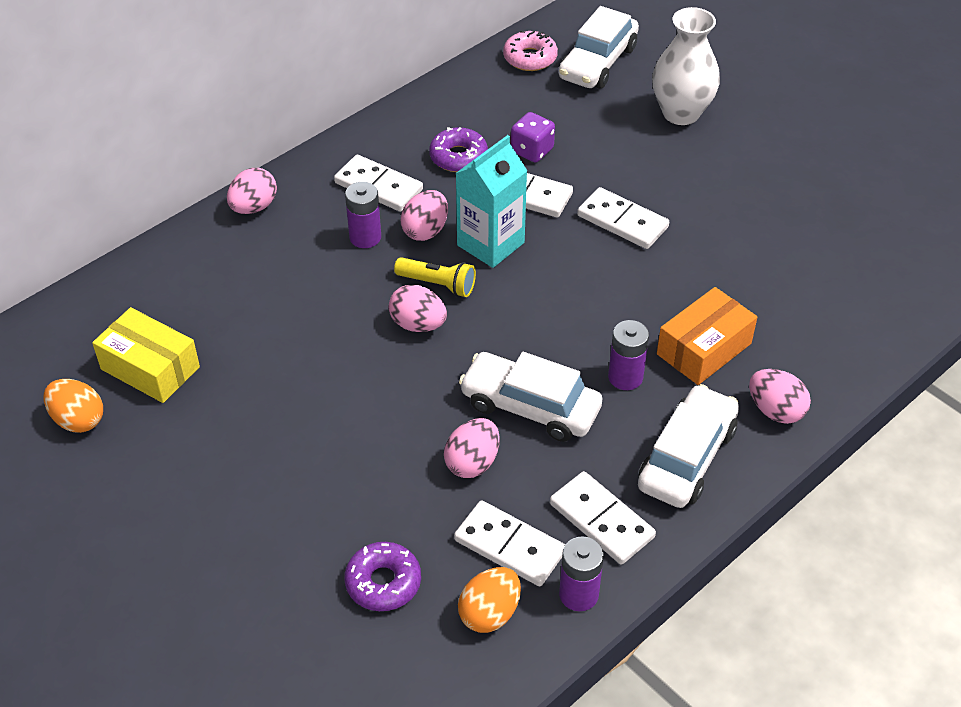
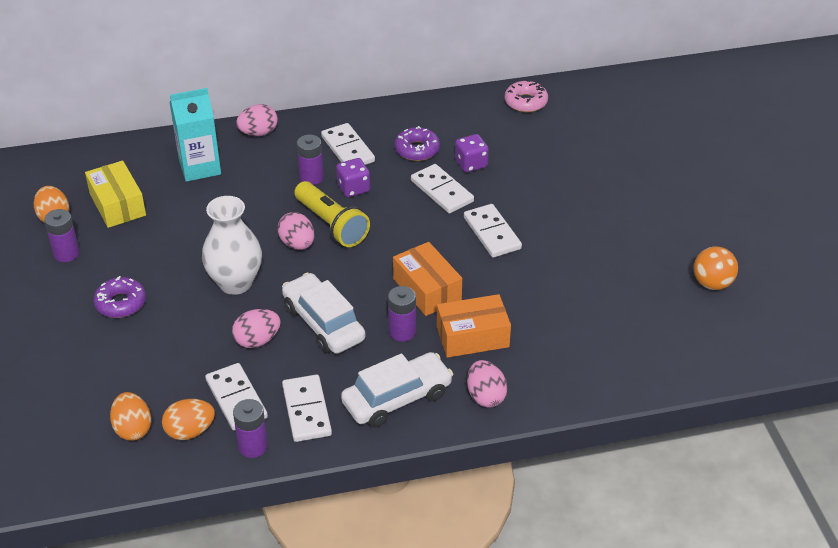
camera: 30 degrees right, 5 degrees down
(136, 460) = (66, 253): none -> purple battery
(383, 582) = (144, 385): purple donut -> purple donut (121, 303)
(418, 645) = (133, 429): none -> orange egg
(425, 231) = (353, 188): pink egg -> purple dice
(438, 284) = (332, 225): yellow flashlight -> yellow flashlight, size x1.54
(490, 244) = (388, 213): turquoise carton -> turquoise carton (200, 167)
(597, 63) = (572, 122): white car -> none
(609, 316) = (427, 289): none -> orange box
(681, 113) = (602, 177): white vase -> white vase (235, 283)
(884, 185) = (712, 283): none -> orange ball

